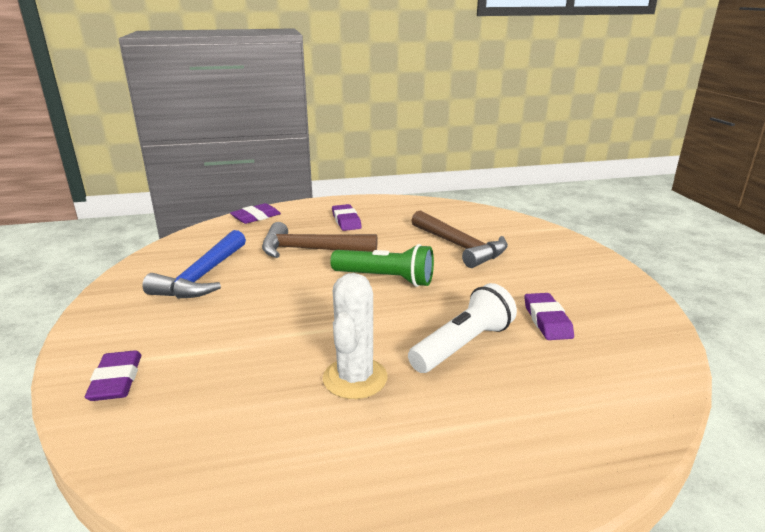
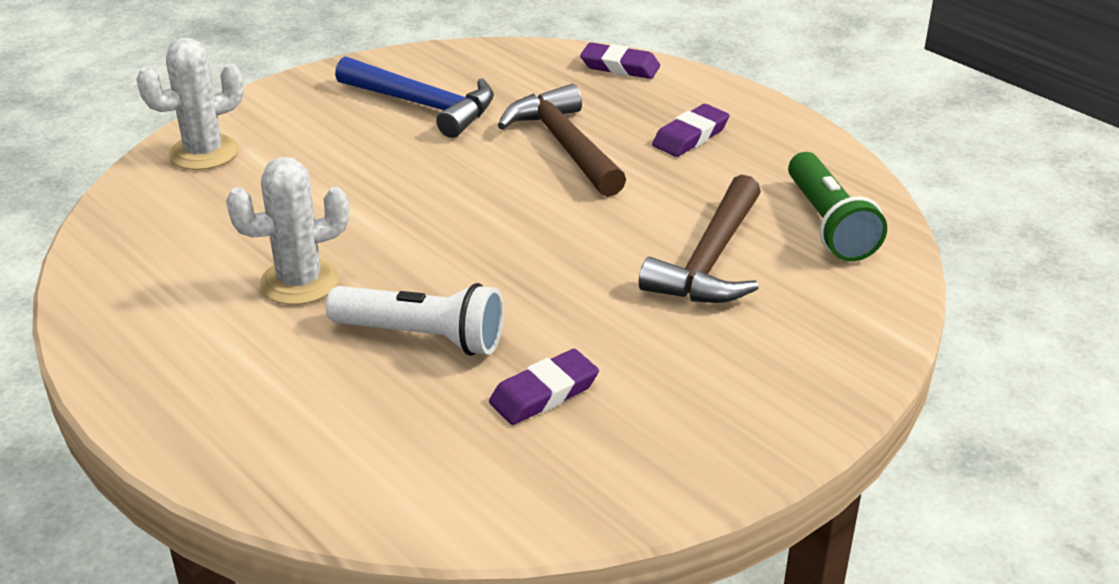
camera: 60 degrees right, 10 degrees up
(116, 380) = (204, 153): purple eraser -> white cactus
(202, 276) = (423, 105): blue hammer -> blue hammer turned 135 degrees counterclockwise
(385, 279) = (539, 229): green flashlight -> green flashlight (828, 224)

